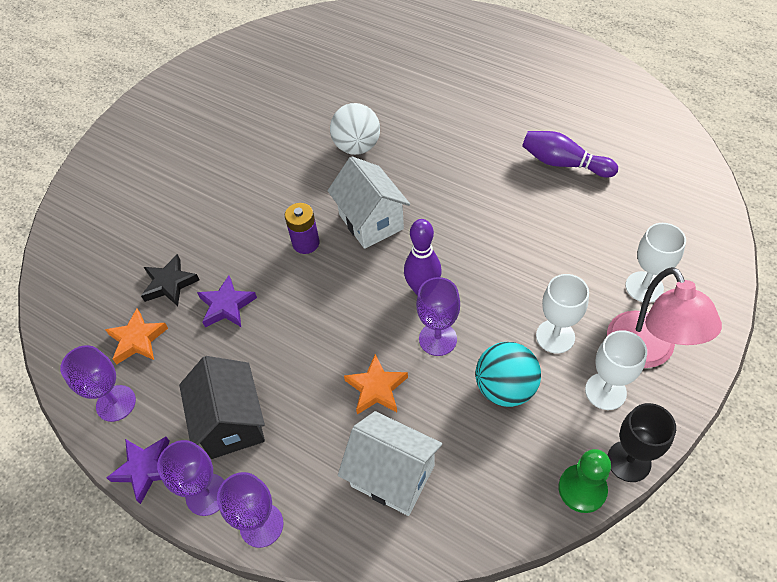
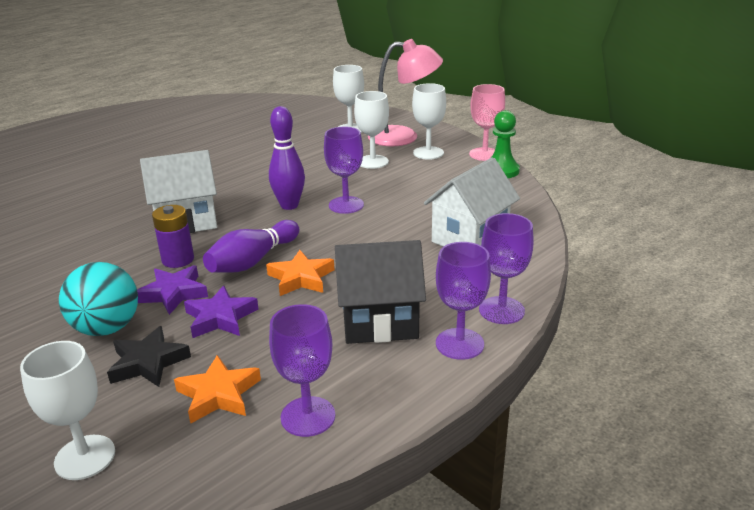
camera: 80 degrees left, 25 degrees down
(80, 292) = (85, 457): none -> white goblet
(145, 469) = (413, 390): purple star -> purple star (173, 293)
(357, 147) = (76, 219): white ball -> none
(376, 388) = (380, 237): orange star -> orange star (301, 278)
(505, 388) = (408, 185): turquoise ball -> turquoise ball (107, 328)
(563, 163) = (210, 136): purple bowling pin -> purple bowling pin (253, 261)
(629, 461) = (484, 154): black goblet -> pink goblet

